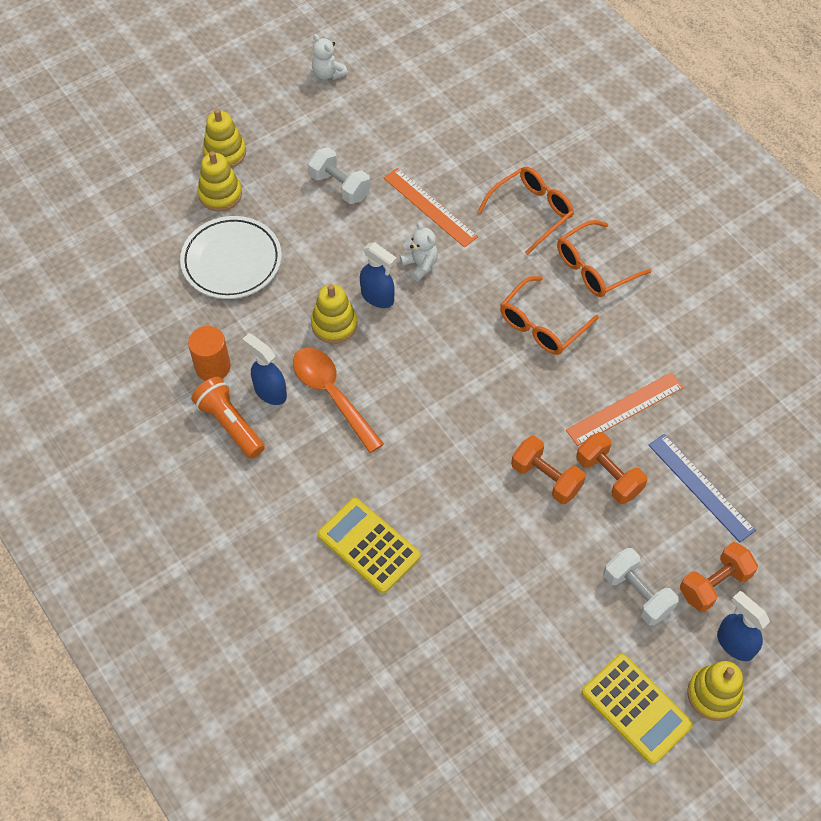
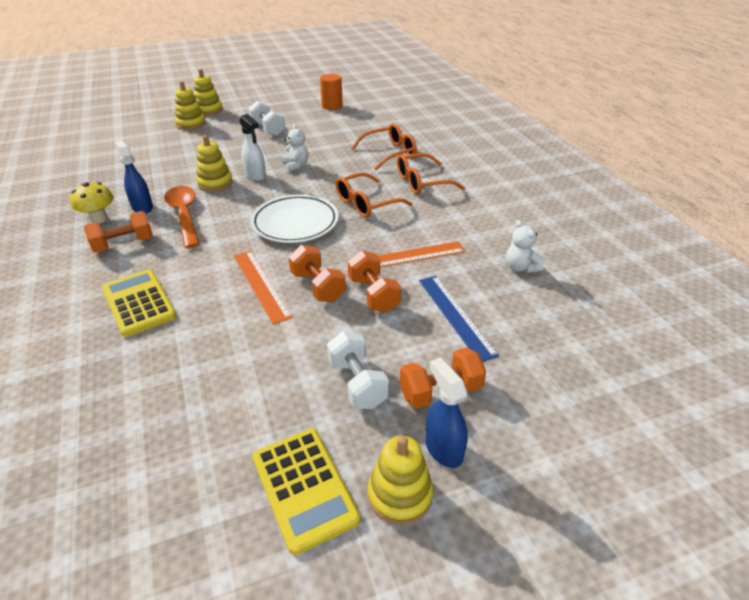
camera: 15 degrees right, 20 degrees down
(213, 367) = (115, 190): orange cylinder -> orange cylinder (332, 106)
(230, 424) = (99, 219): orange flashlight -> yellow mushroom
(232, 261) = (172, 149): white plate -> white plate (295, 223)
(291, 462) = (124, 244): none -> orange dumbbell
(328, 74) = (294, 91): white teddy bear -> white teddy bear (520, 267)
(378, 297) = (255, 175): blue spray bottle -> white spray bottle
(430, 207) = (320, 143): orange ruler -> orange ruler (261, 285)

